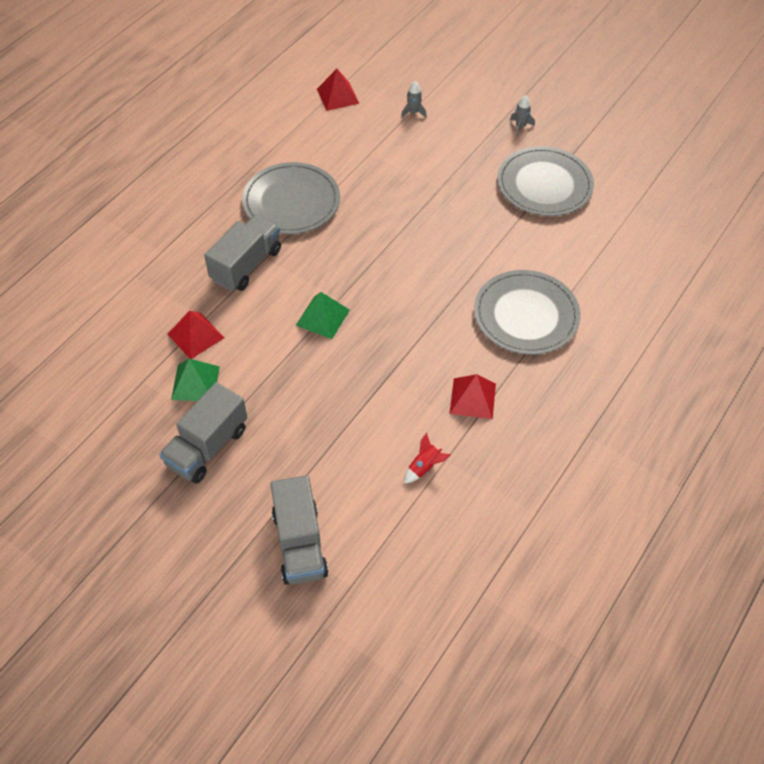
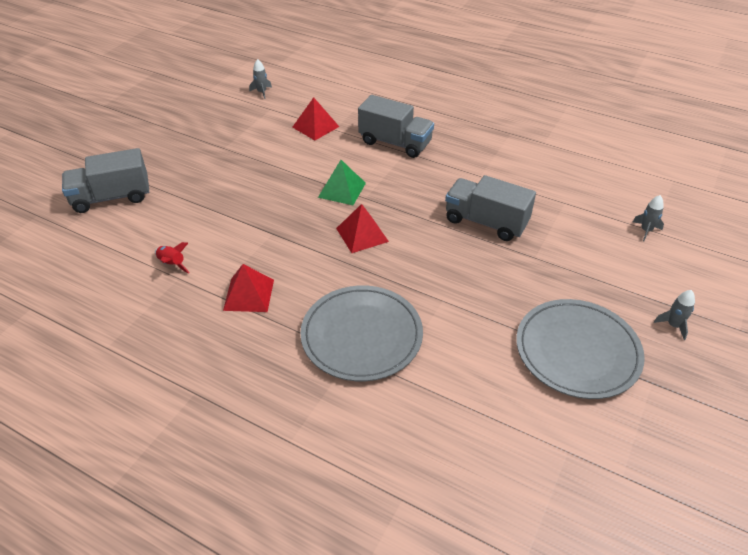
camera: 85 degrees right, 10 degrees down
(98, 391) = (262, 92): none -> grey rocket
(195, 383) = (269, 132): green pyramid -> none
(207, 447) = (208, 144): grey truck -> grey truck (486, 222)
(291, 201) = (478, 159): grey plate -> none
(337, 96) = (640, 175): red pyramid -> red pyramid (362, 234)

